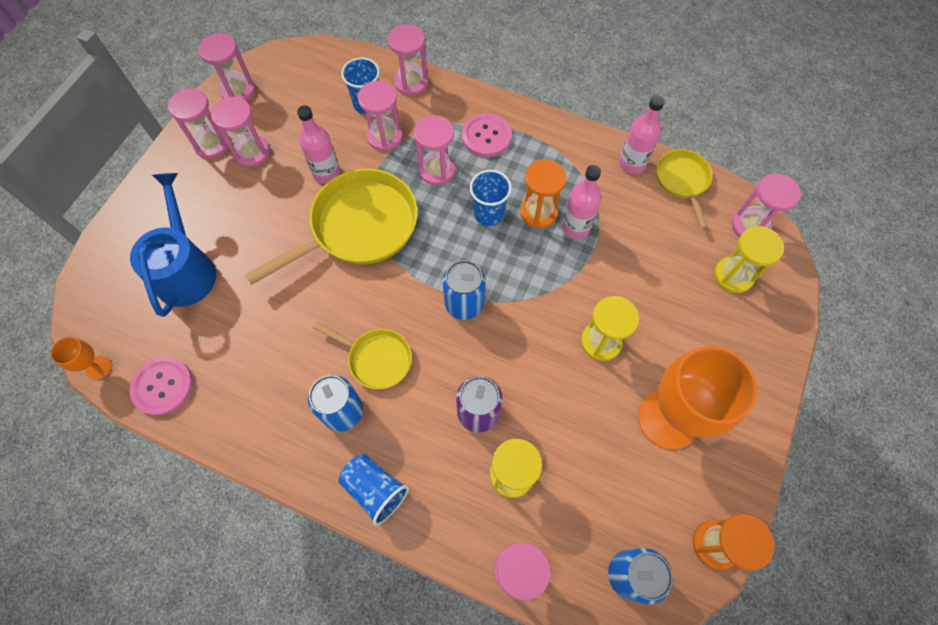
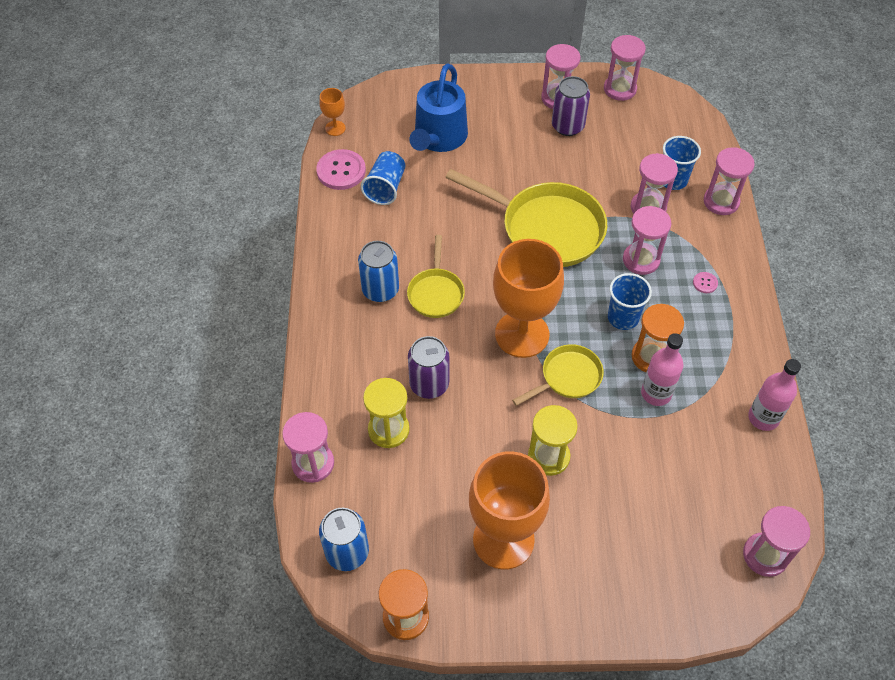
camera: 65 degrees right, 10 degrees down
(186, 270) = (439, 138): blue watering can -> blue watering can turned 135 degrees clockwise
(252, 152) = (567, 126): pink hourglass -> purple can
(326, 173) = (583, 183): pink bottle -> none
(375, 489) = (330, 338): blue cup -> blue cup (385, 188)
(464, 303) = (522, 334): blue can -> orange goblet
(486, 136) = (705, 283): pink button -> pink button, size x0.46
(682, 181) = (775, 472): yellow pan -> yellow pan (568, 377)
(733, 276) = (693, 555): yellow hourglass -> none

